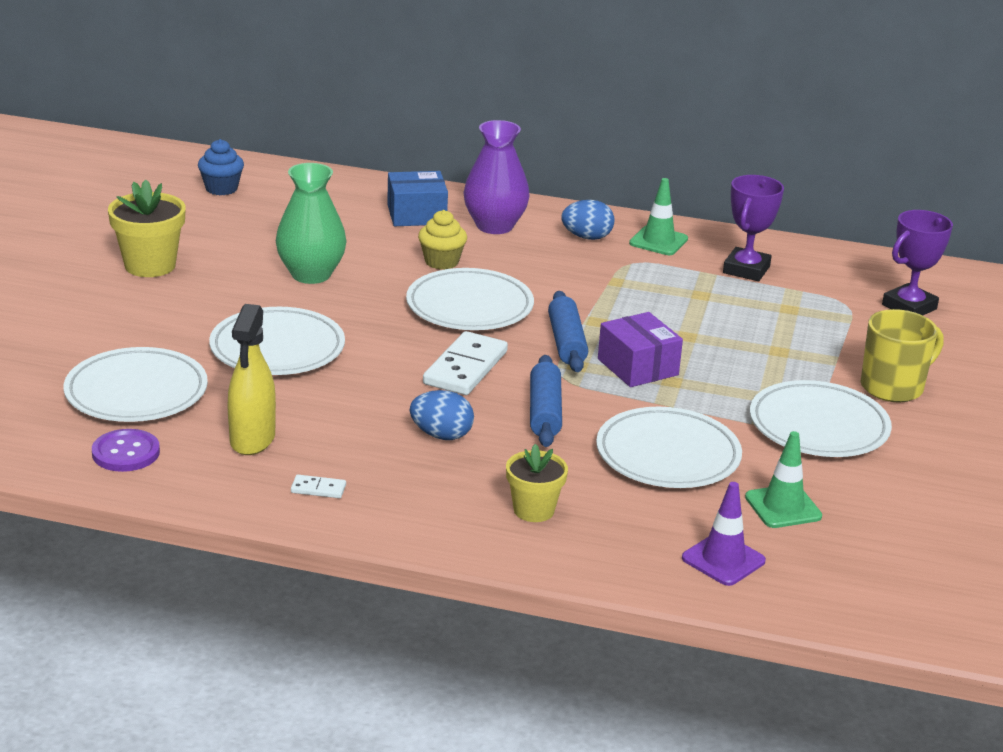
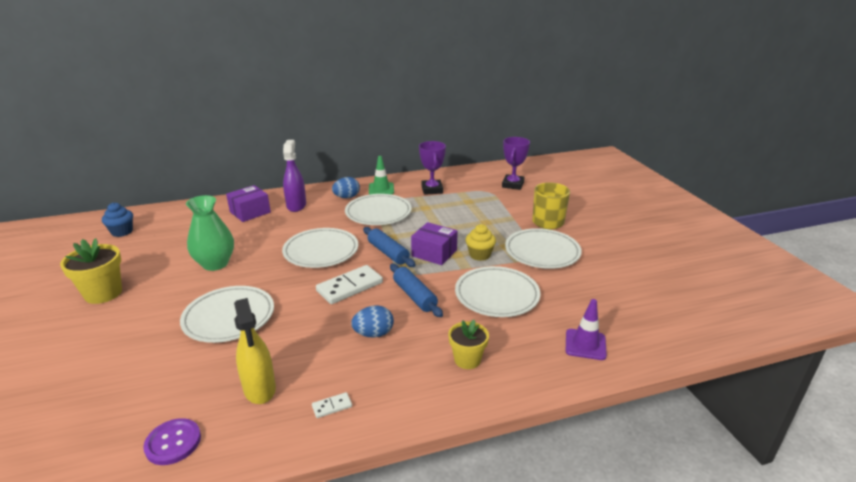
camera: 30 degrees left, 0 degrees up
(136, 392) = (150, 388): white plate -> white plate (378, 213)
(416, 214) = (250, 212): blue box -> purple box
(441, 262) = (285, 232): yellow cupcake -> yellow cupcake (479, 255)
(465, 368) = (349, 287): white domino -> white domino turned 60 degrees clockwise
(494, 226) = (296, 205): purple vase -> purple spray bottle
(783, 507) = (575, 301): green traffic cone -> none

